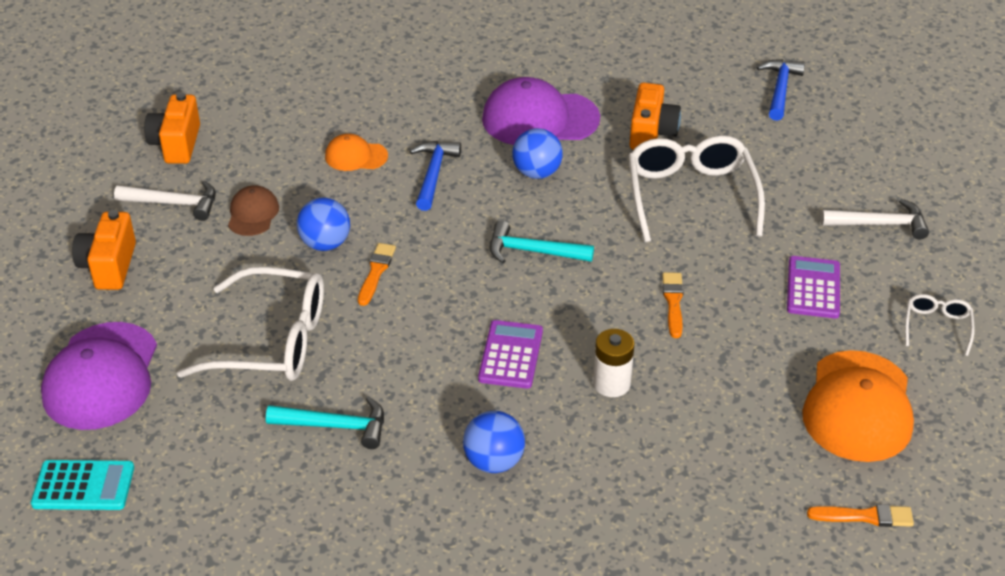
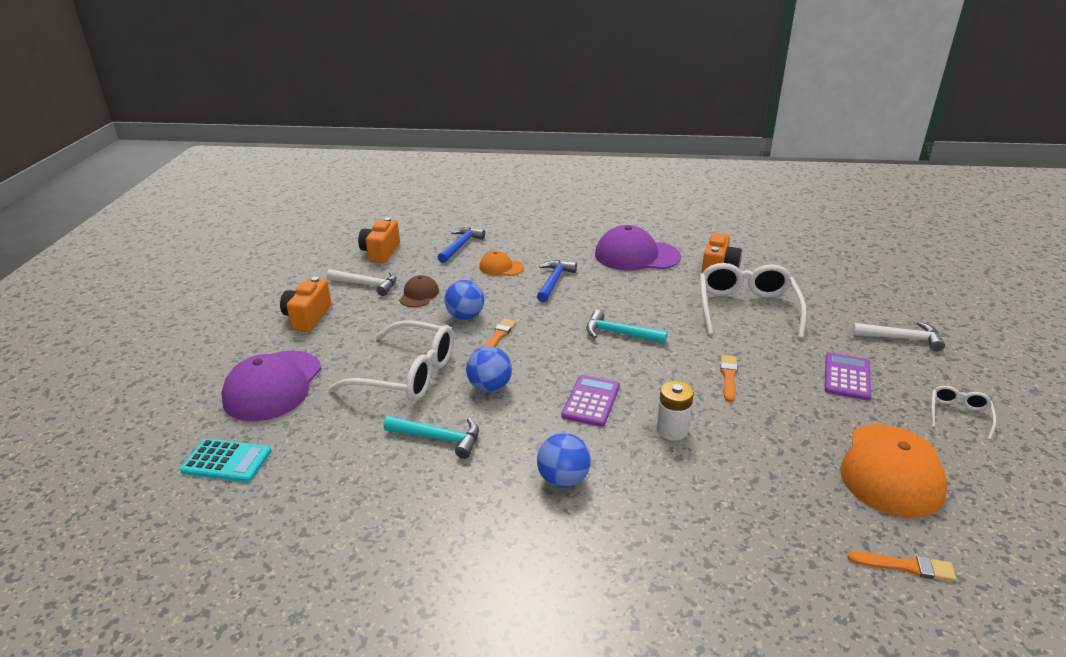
camera: 10 degrees right, 10 degrees down
(537, 173) = (630, 286): blue ball -> blue ball (490, 387)
(780, 89) = (816, 251): blue hammer -> blue hammer (460, 246)

